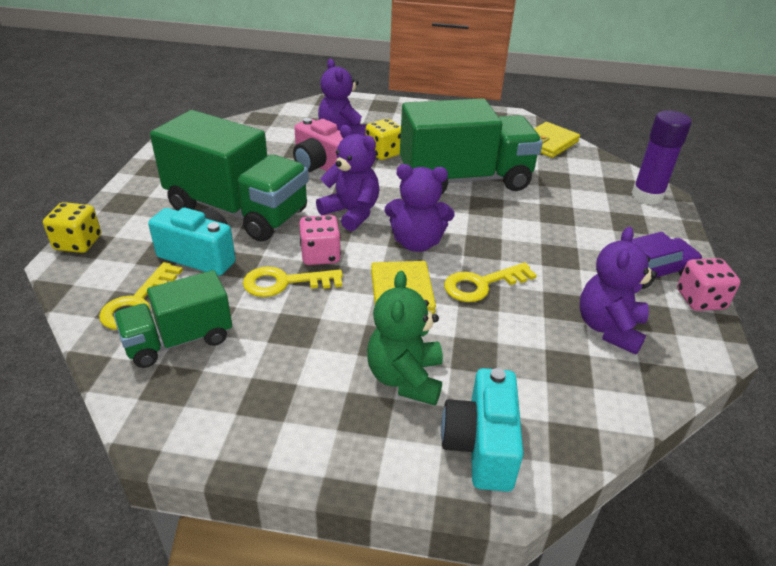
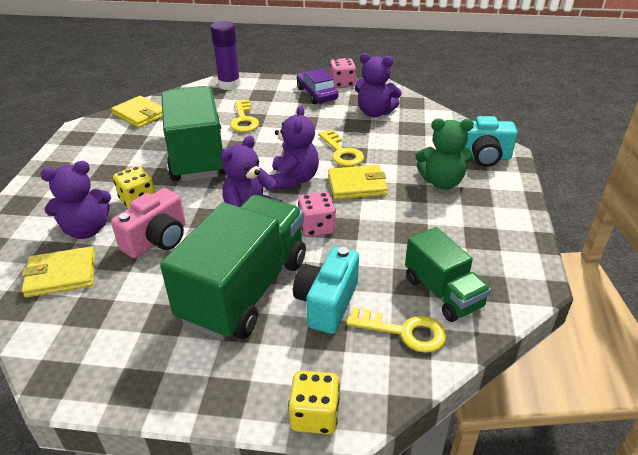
camera: 90 degrees left, 0 degrees up
(284, 283) = (357, 243): yellow key -> yellow key (243, 120)
(287, 130) = (61, 275): none -> yellow wallet

